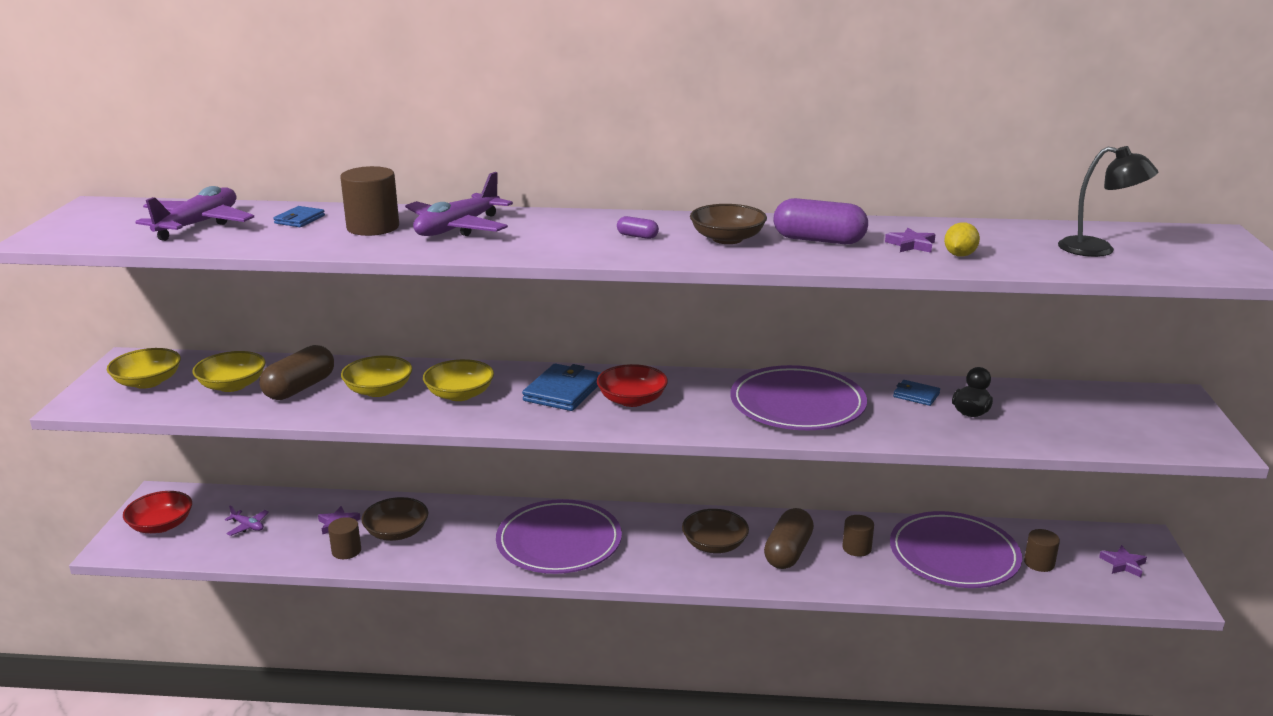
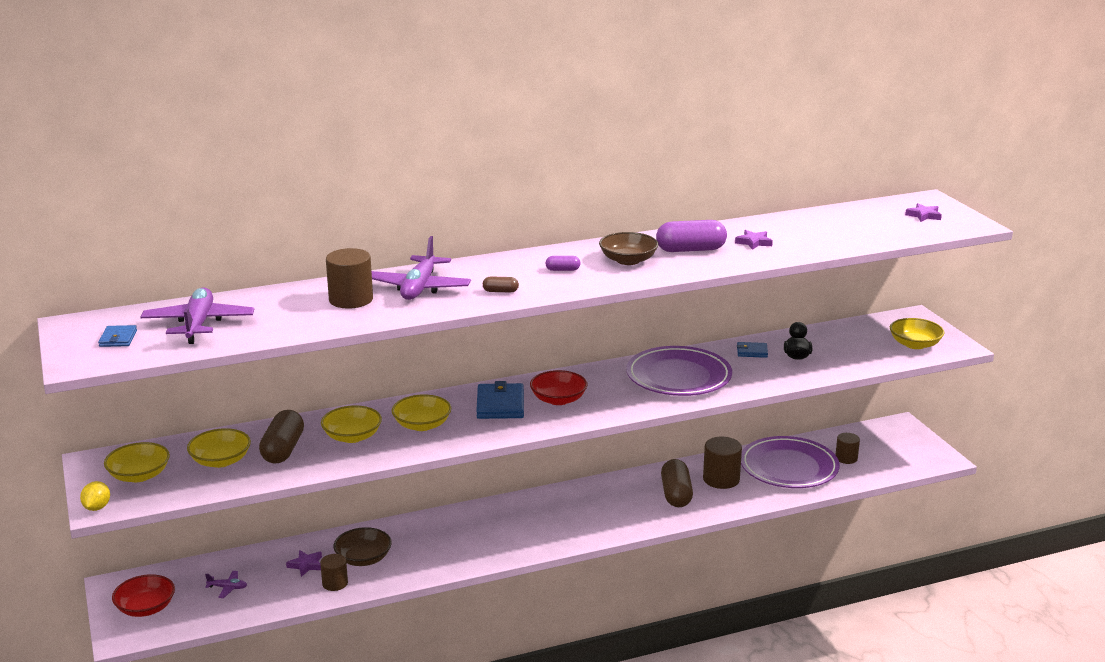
camera: 25 degrees left, 0 degrees up
(299, 219) = (279, 304): blue wallet -> blue wallet (118, 338)
(538, 246) = (500, 291): none -> brown capsule
(559, 542) = (502, 531): purple plate -> none
(714, 544) = (620, 503): brown bowl -> none
(856, 548) = (721, 479): brown cylinder -> brown cylinder, size x1.62
(959, 255) = (791, 245): yellow lemon -> yellow lemon (97, 507)
(1098, 249) = (870, 225): black lamp -> none
(1123, 564) = (898, 445): purple star -> purple star (924, 215)
(1152, 431) = (915, 344): none -> yellow bowl

